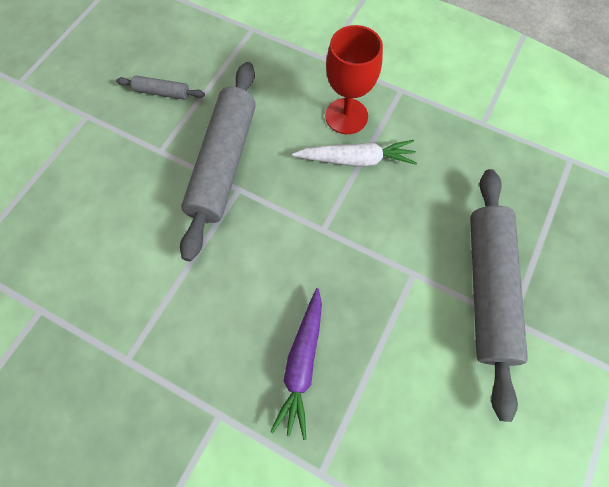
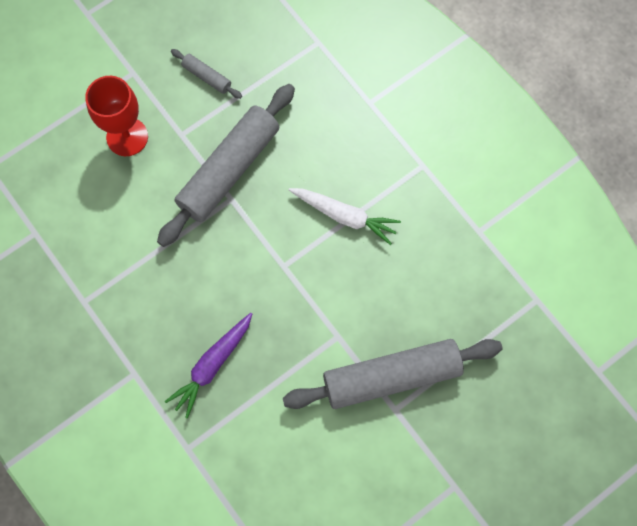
camera: 25 degrees right, 5 degrees up
(346, 116) = (358, 171): red goblet -> red goblet (127, 137)
(488, 289) = (391, 377): grey rolling pin -> grey rolling pin turned 45 degrees clockwise

